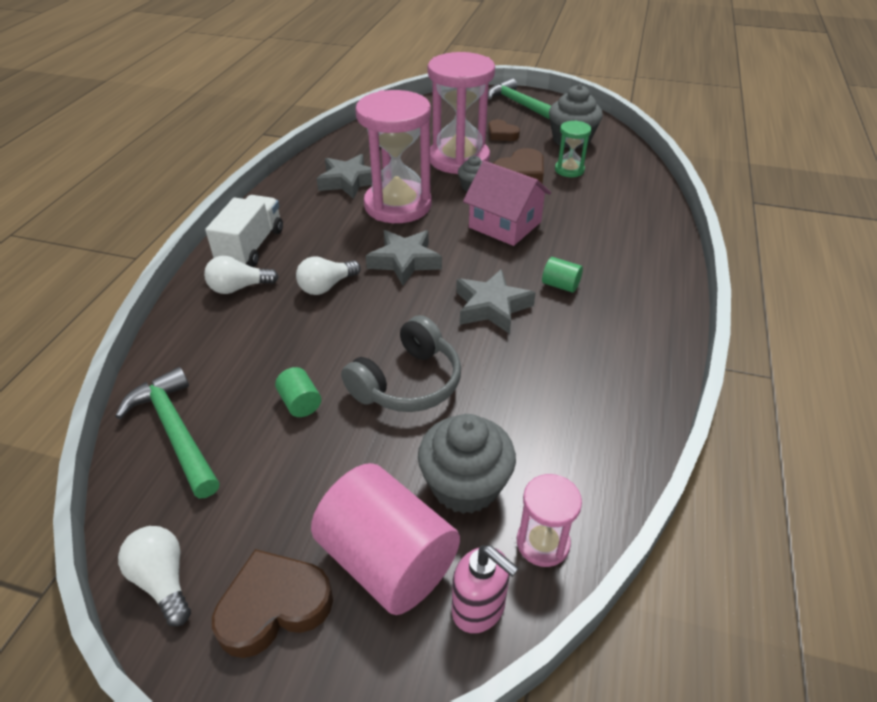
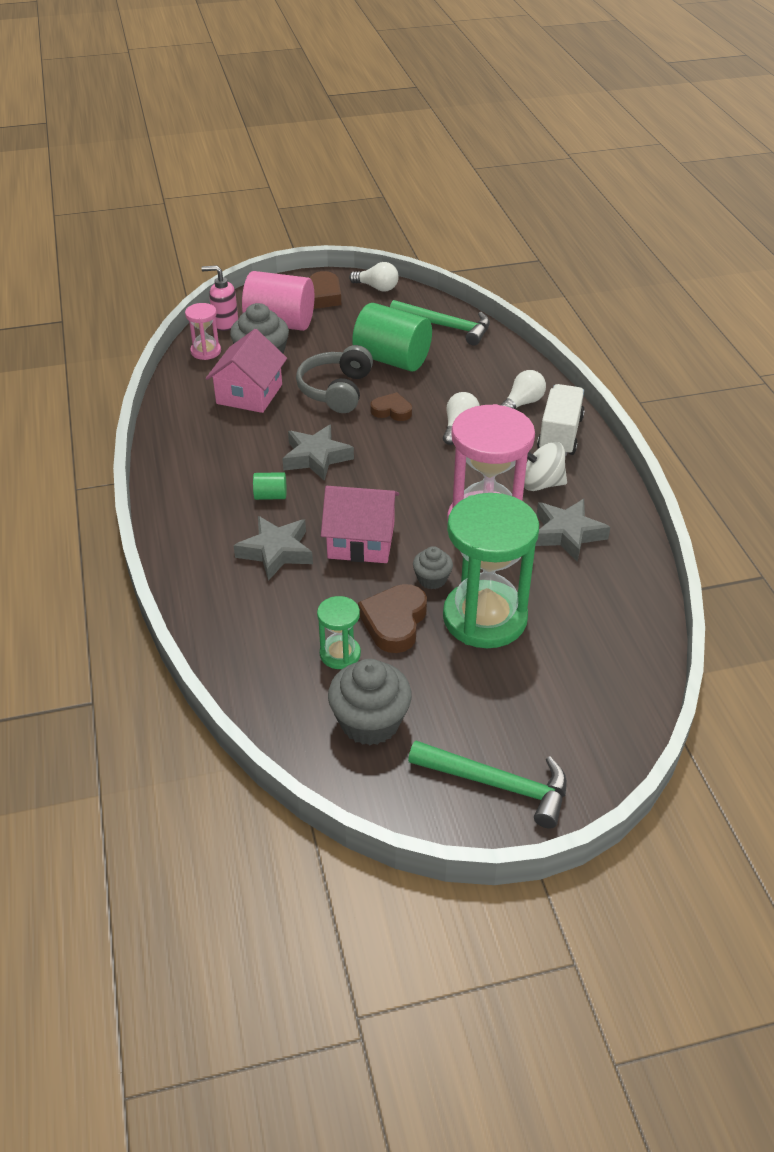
camera: 150 degrees right, 0 degrees up
(251, 247) = (560, 435): white truck -> white truck turned 150 degrees counterclockwise
(300, 403) = (392, 359): green cylinder -> green cylinder, size x2.31
(321, 216) = (541, 484): none -> white spinning top
(404, 261) = (419, 469): grey star -> grey star (276, 552)
(459, 159) = (484, 618): pink hourglass -> green hourglass
(501, 134) = (471, 692): brown heart -> brown heart (392, 411)
(517, 422) = (249, 394): none -> pink house

